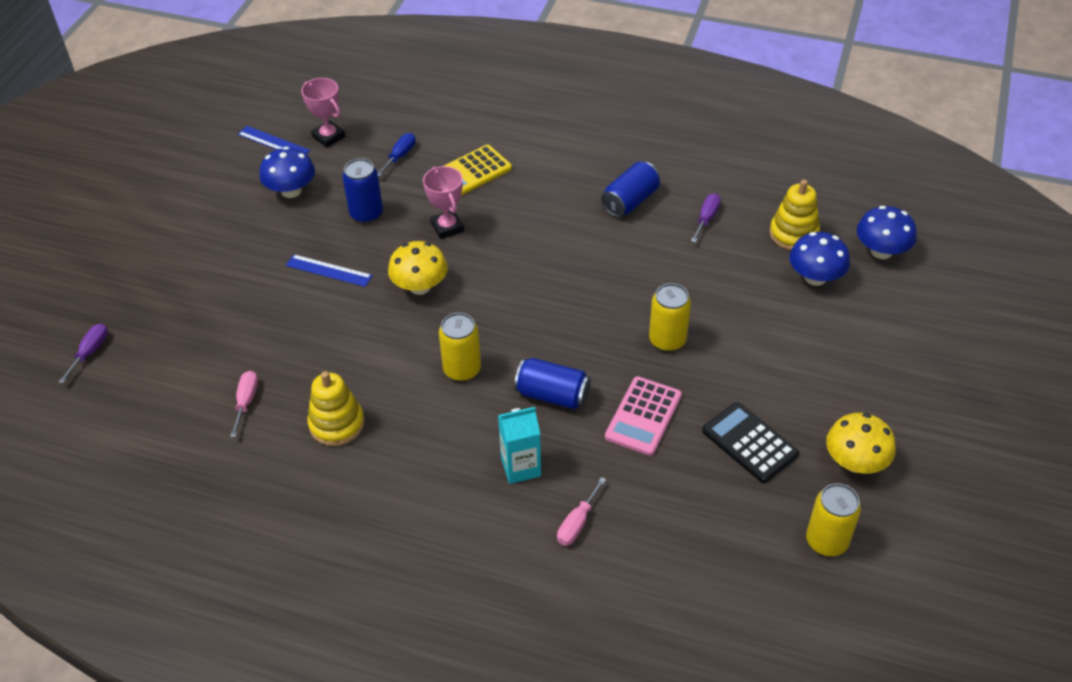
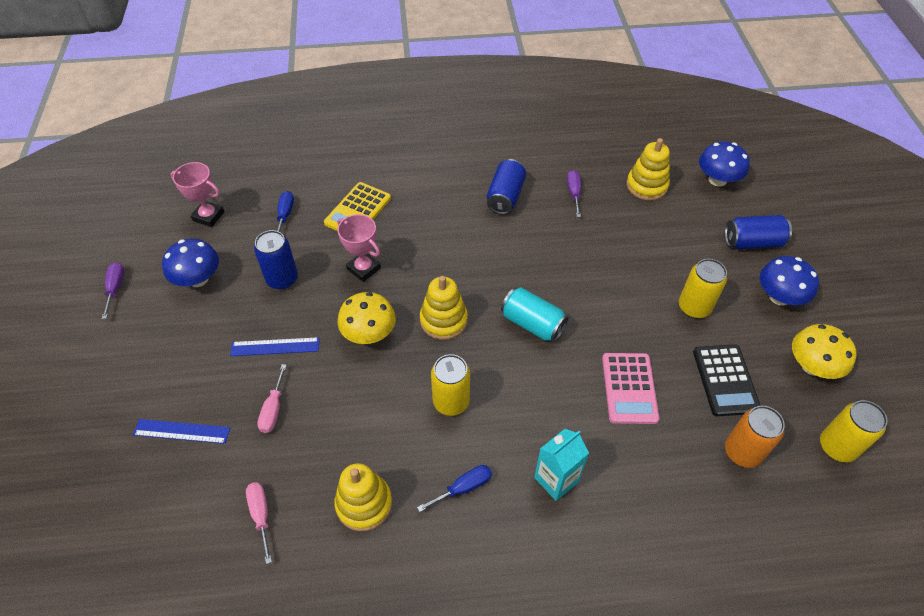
camera: 25 degrees left, 5 degrees up
(90, 352) = (64, 523): purple screwdriver -> purple screwdriver (115, 288)
(273, 142) = (157, 237): blue ruler -> blue ruler (182, 431)
(431, 443) = (463, 488): none -> blue screwdriver
(497, 297) = (443, 320): none -> yellow stacking toy
(552, 395) = (543, 397): blue can -> blue can (752, 242)
(577, 523) = (636, 516): pink screwdriver -> pink screwdriver (273, 409)
(583, 328) = (532, 324): none -> turquoise can
(667, 340) = (607, 310): yellow can -> yellow can (694, 307)
(721, 510) = (742, 452): none -> orange can
(749, 443) = (725, 380): black calculator -> black calculator turned 120 degrees counterclockwise
(815, 277) = (684, 217): blue mushroom -> blue mushroom (779, 297)

